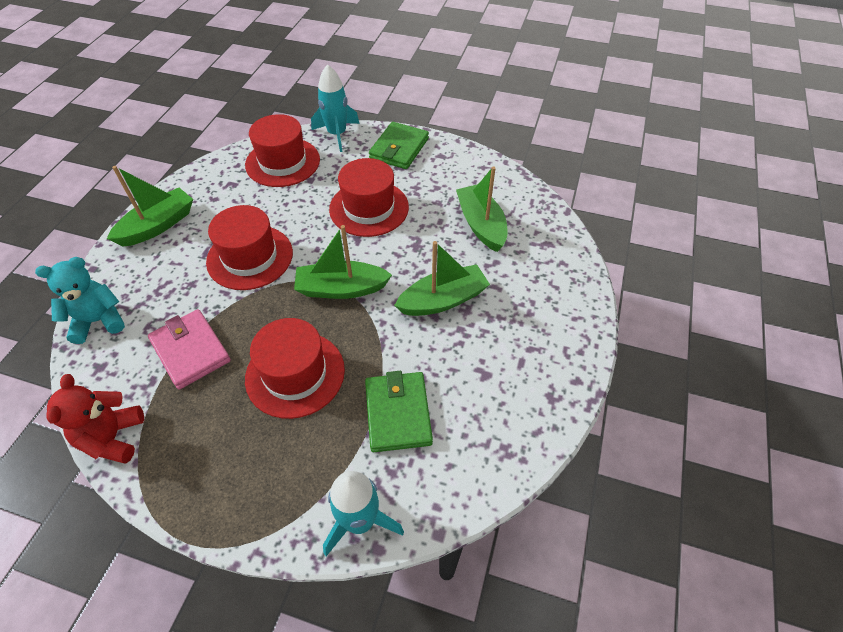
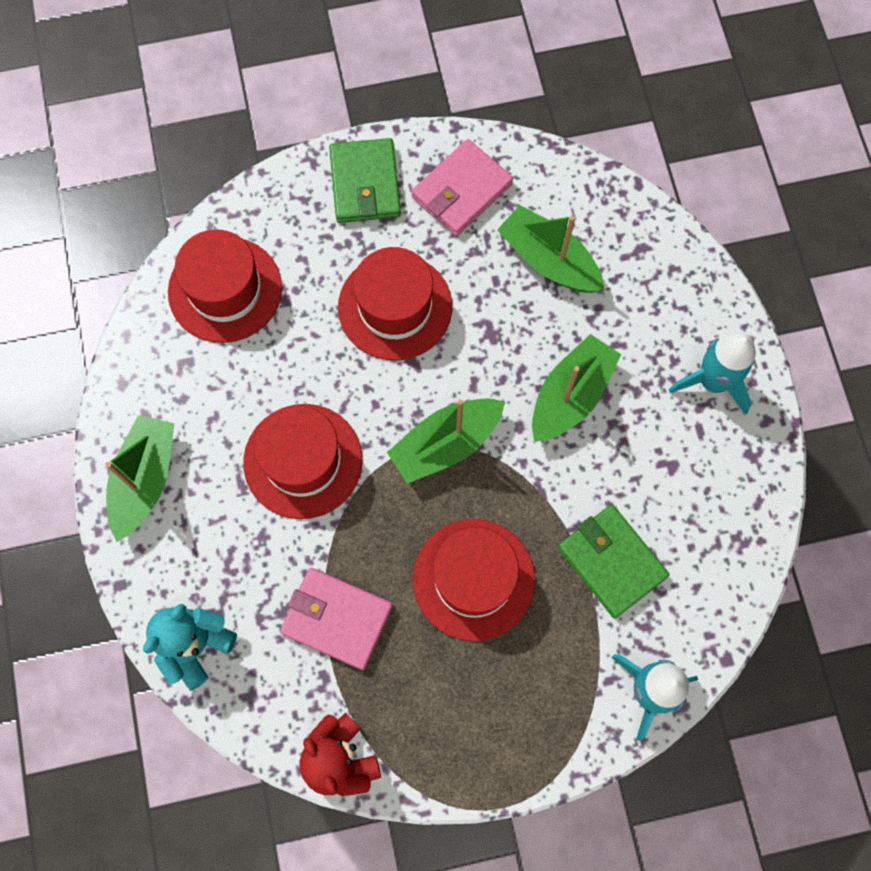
camera: 30 degrees left, 20 degrees up
(337, 134) = (262, 200): turquoise rocket -> turquoise rocket (713, 382)
(452, 172) = (462, 191): none -> pink wallet

